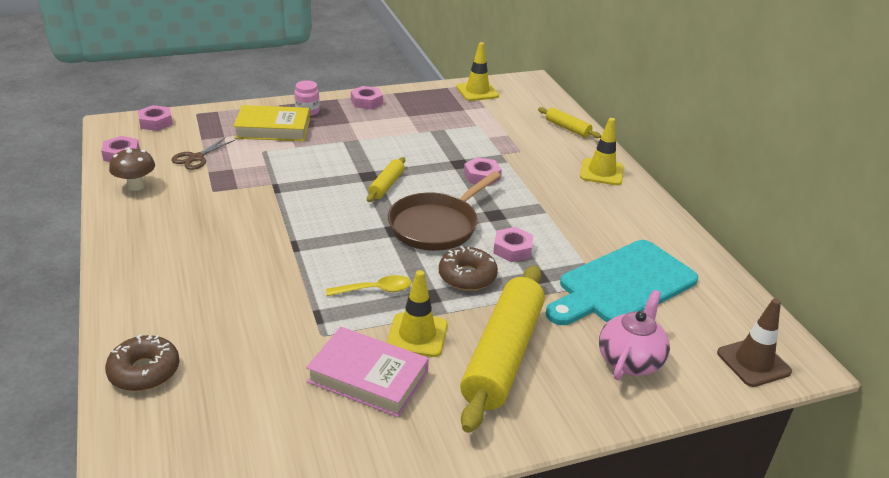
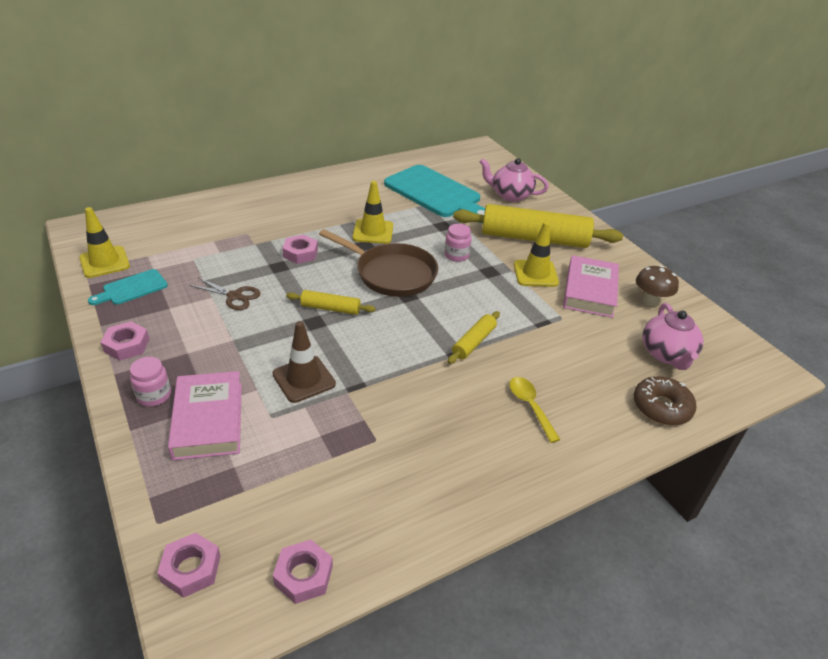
camera: 100 degrees left, 5 degrees up
(136, 186) = (386, 522): brown mushroom -> brown mushroom (650, 301)
(196, 158) = (299, 479): brown scissors -> brown scissors (234, 296)
(219, 410) = (666, 354): none -> pink teapot
(273, 129) = (208, 420): yellow book -> pink book
(375, 290) = (495, 298): yellow spoon -> yellow spoon (530, 406)
(438, 102) = (132, 288): none -> turquoise cutting board
(467, 276) = (456, 255): brown donut -> pink jar
(512, 249) = (412, 236): pink nut -> none
(567, 128) = (198, 208): yellow rolling pin -> yellow rolling pin (473, 342)
(601, 172) = (281, 195): yellow traffic cone -> yellow traffic cone (373, 232)
(753, 362) = (489, 159): brown traffic cone -> brown traffic cone (304, 379)

